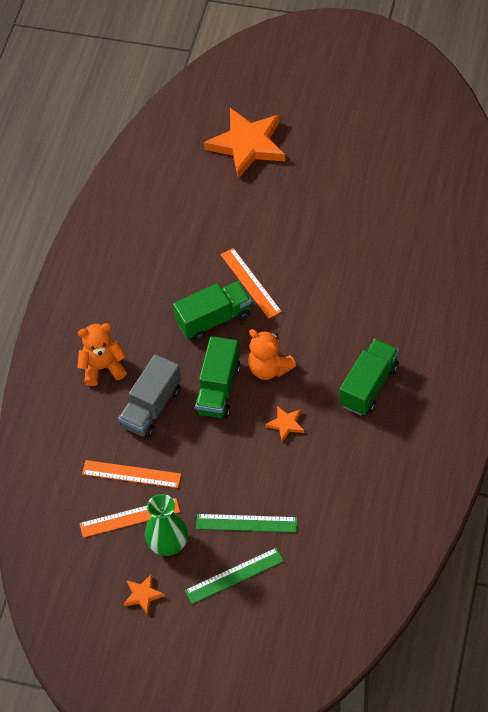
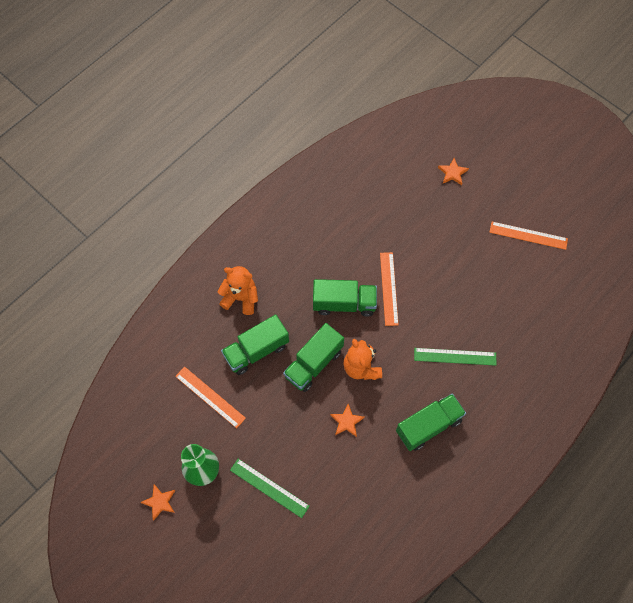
camera: 25 degrees right, 10 degrees up
(129, 517) = (188, 432): orange ruler -> orange ruler (528, 235)
(151, 407) = (256, 350): grey truck -> green truck
(234, 575) = (234, 526): green ruler -> green ruler (455, 356)
(247, 145) = (452, 173): orange star -> orange star, size x0.43

